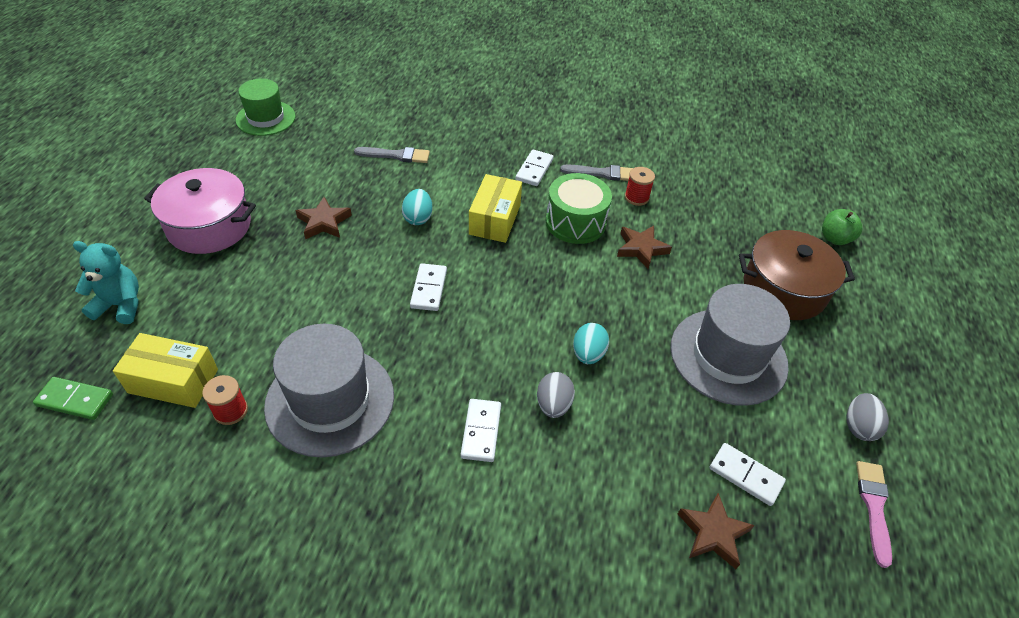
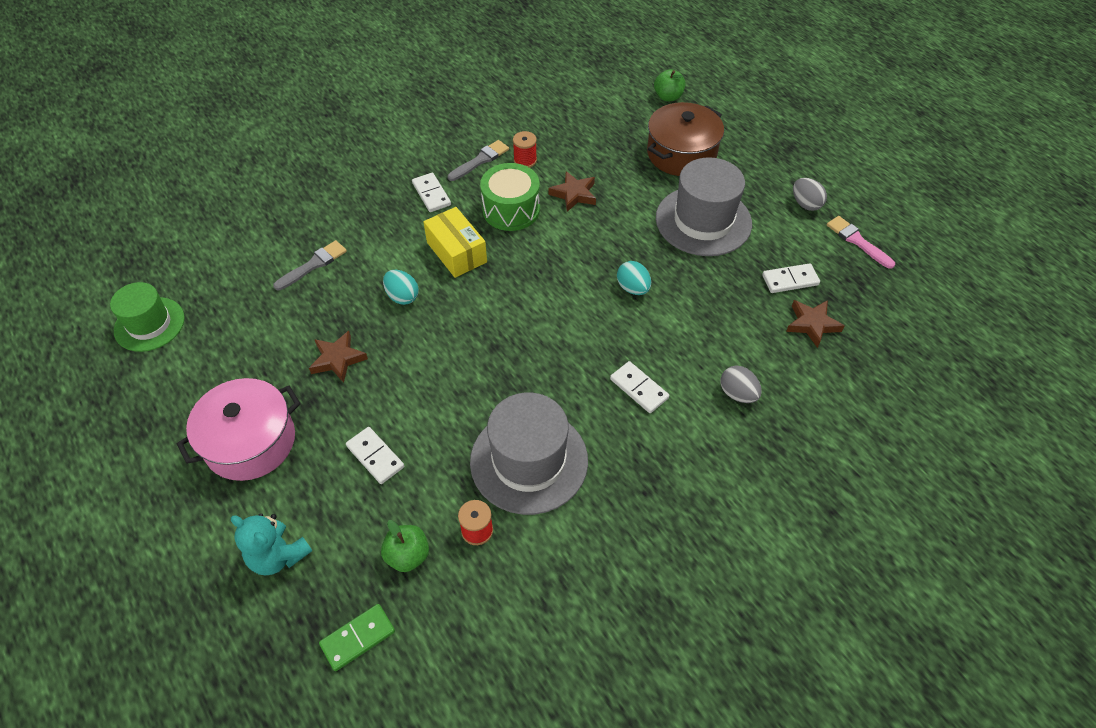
camera: 45 degrees left, 5 degrees up
(120, 305) = (278, 556): turquoise teddy bear -> turquoise teddy bear turned 105 degrees counterclockwise
(173, 381) = (408, 555): yellow box -> green apple
(429, 289) = (483, 336): white domino -> white domino (375, 456)
(553, 405) = (655, 335): grey egg -> grey egg (737, 394)

